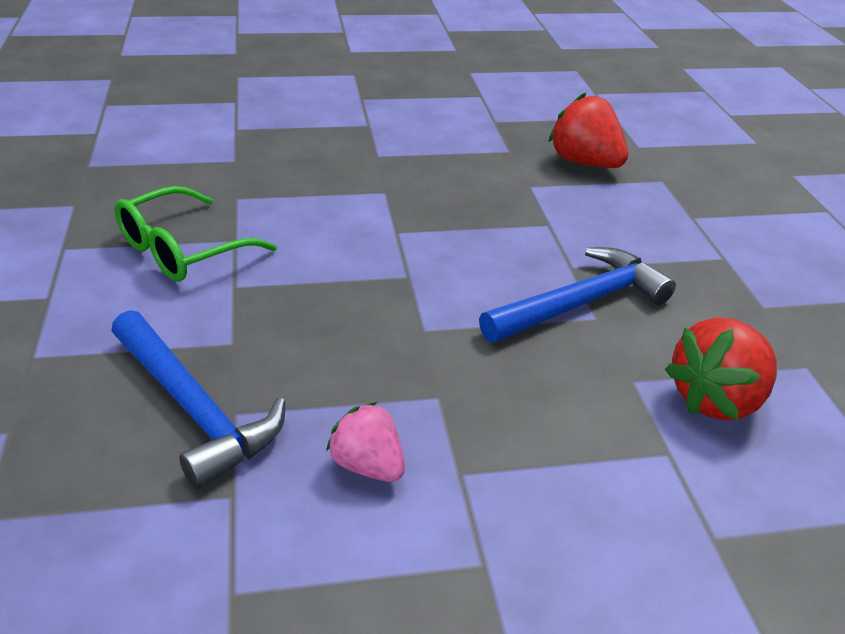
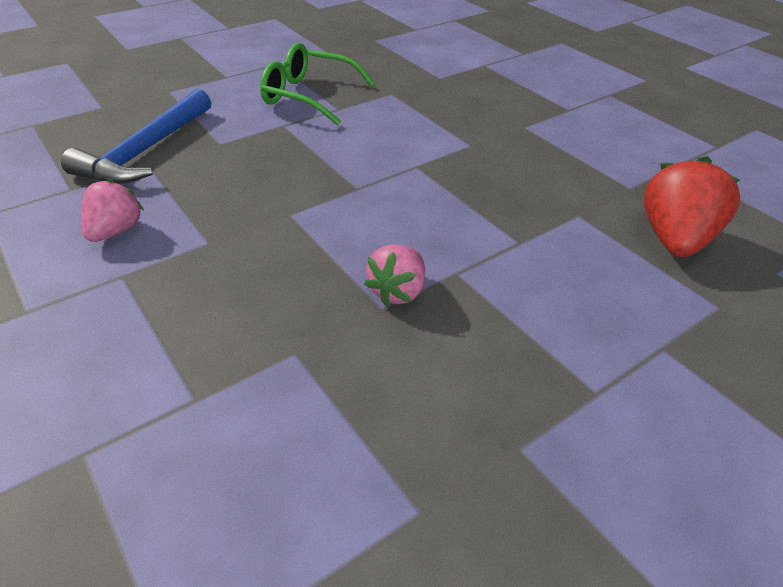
camera: 65 degrees right, 5 degrees up
(580, 303) = (398, 291): blue hammer -> pink strawberry
(716, 400) = (298, 425): red strawberry -> none

